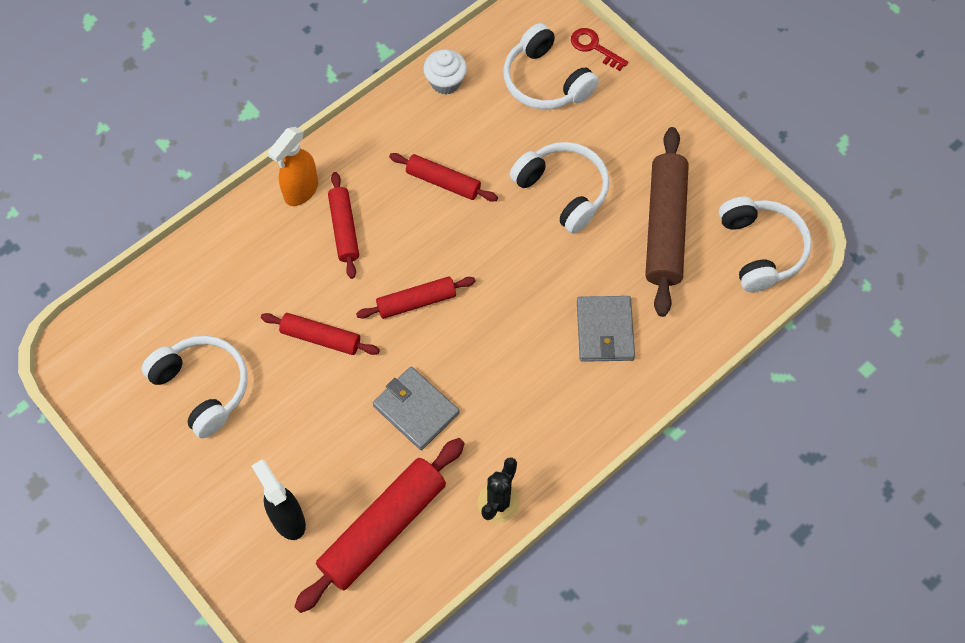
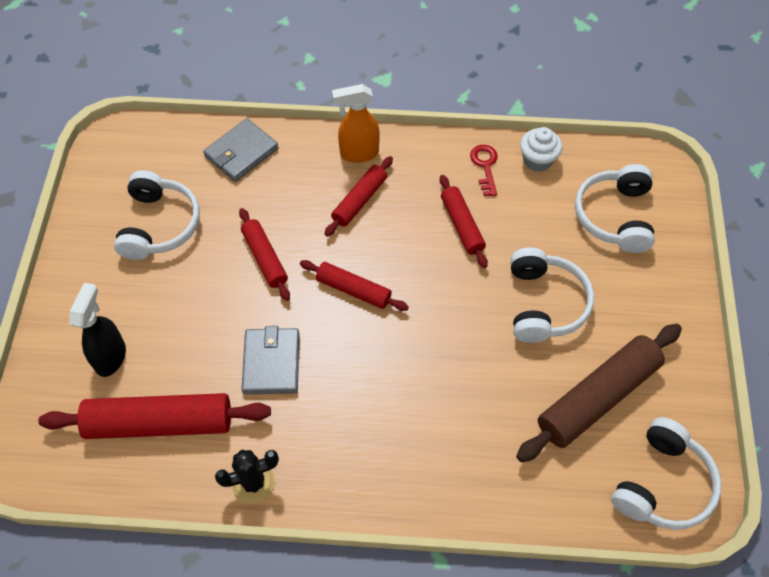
camera: 45 degrees right, 5 degrees down
(594, 47) = (680, 221): red key -> red key (485, 166)
(604, 331) = (466, 432): grey wallet -> grey wallet (241, 152)

